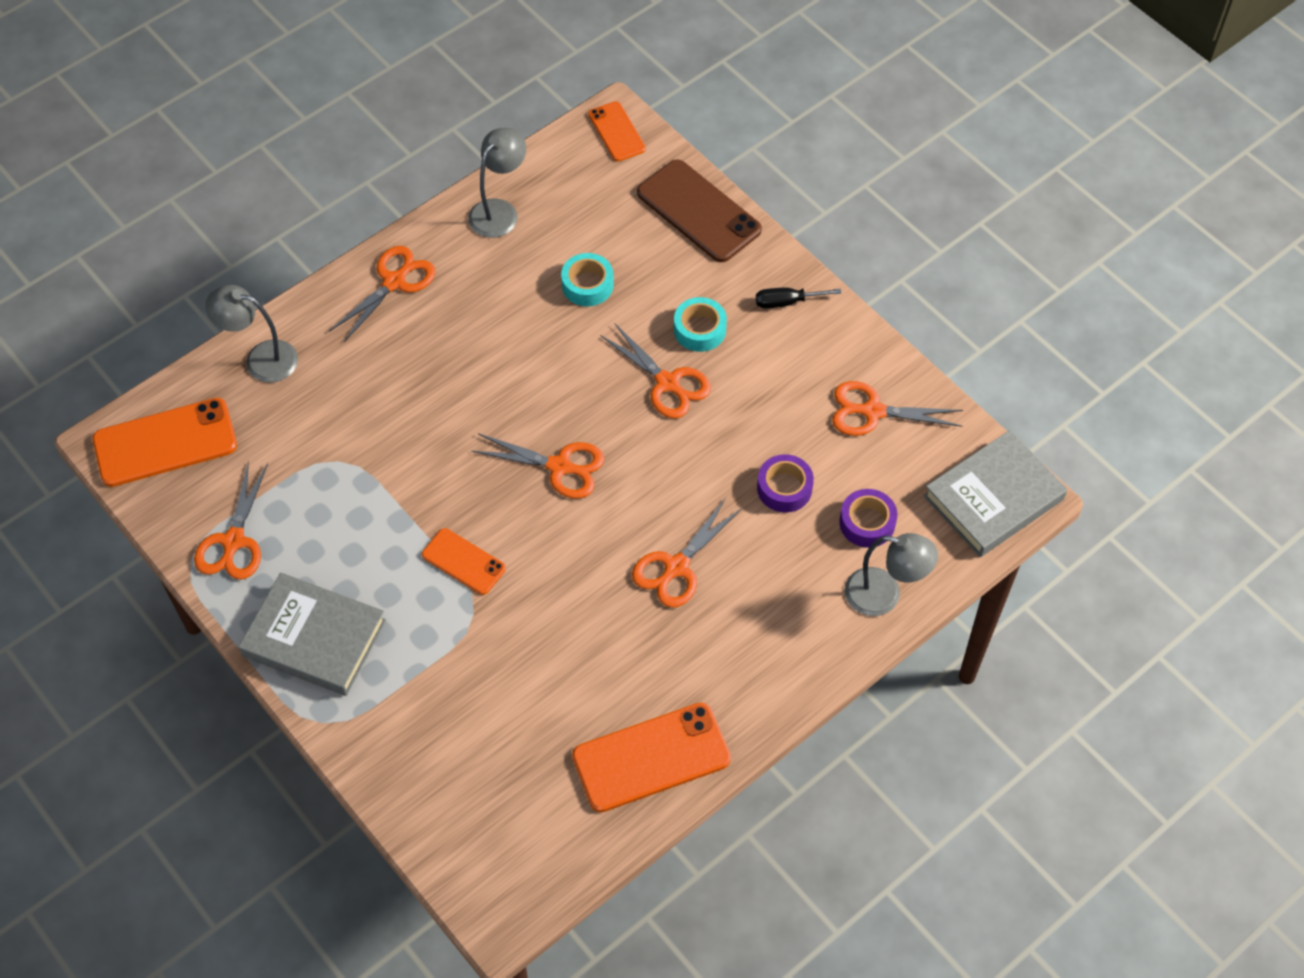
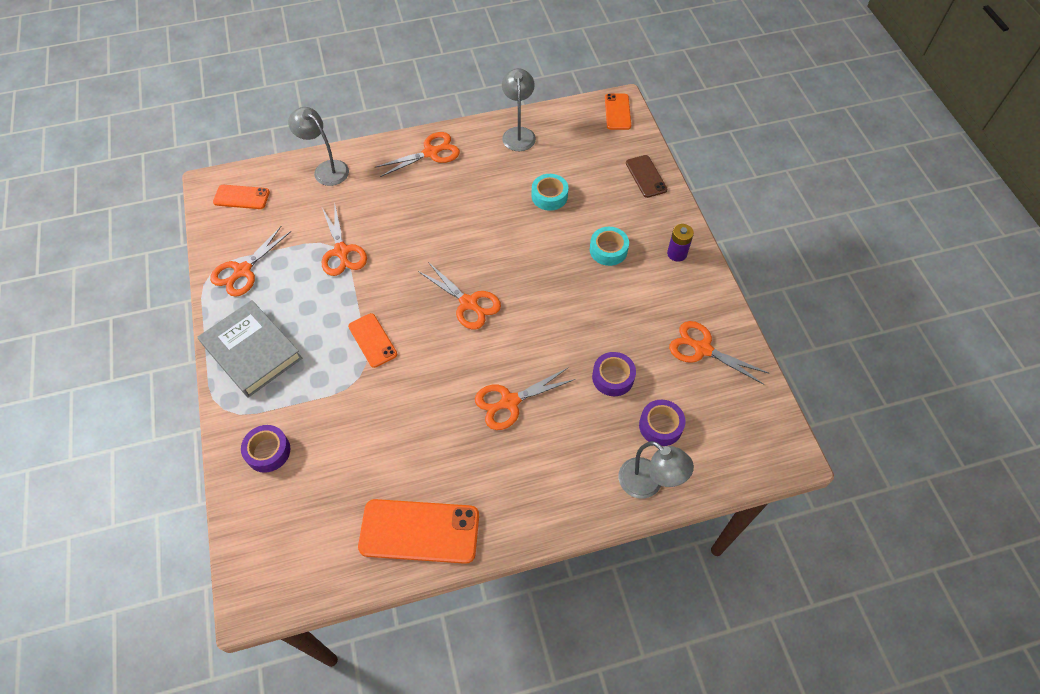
camera: 25 degrees right, 0 degrees up
(165, 443) = (241, 197): orange phone -> orange phone, size x0.58
(413, 747) = (268, 451): none -> purple tape
(499, 211) = (518, 133): grey lamp -> grey lamp turned 60 degrees counterclockwise
(667, 383) = (568, 276): orange scissors -> orange scissors (341, 251)
(698, 211) = (646, 176): brown phone -> brown phone, size x0.58
(786, 302) = (677, 253): black screwdriver -> purple battery
(993, 498) = (764, 446): grey book -> none

